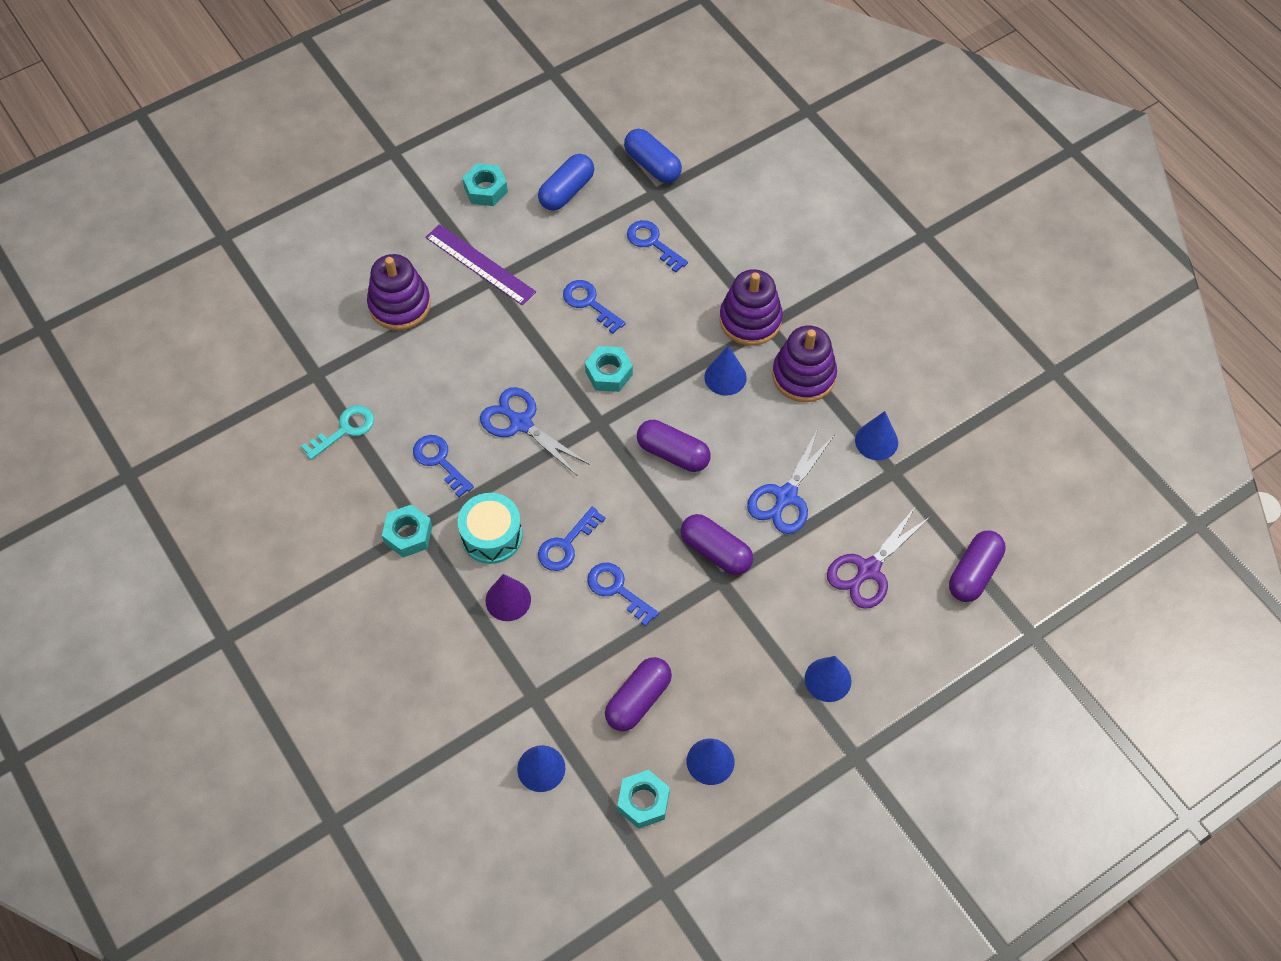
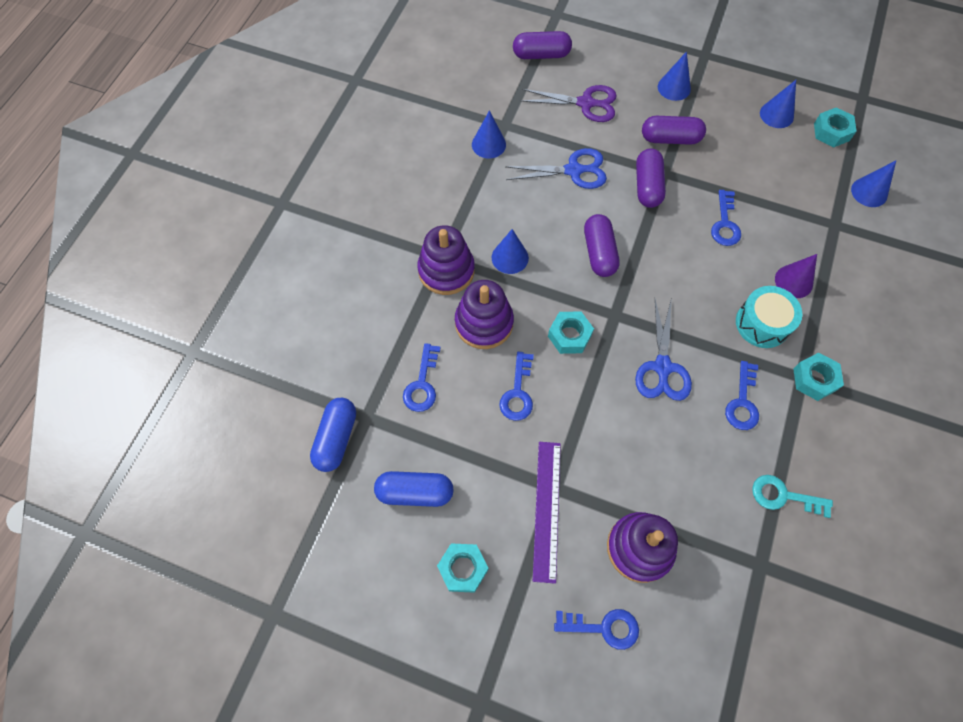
camera: 125 degrees left, 5 degrees up
(566, 544) = (724, 273): blue key -> blue key (603, 627)
(638, 700) = (780, 169): purple capsule -> purple capsule (670, 139)
(803, 375) = (469, 211): purple stacking toy -> purple stacking toy (484, 323)

